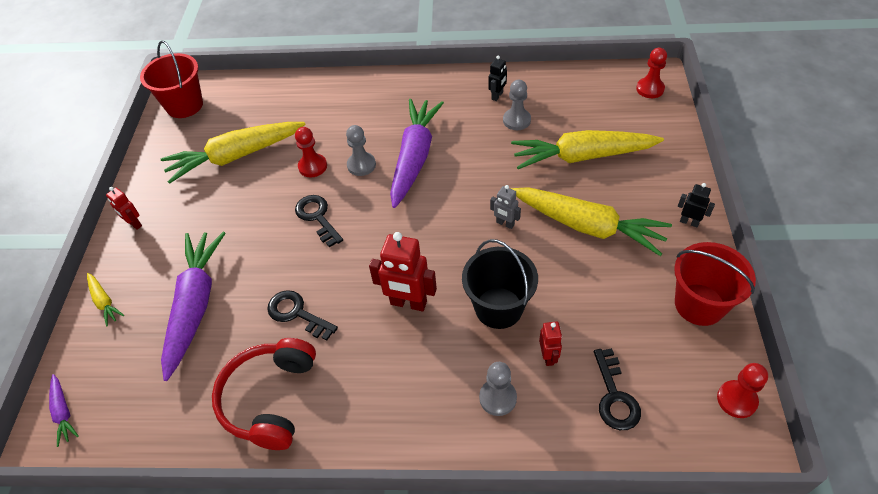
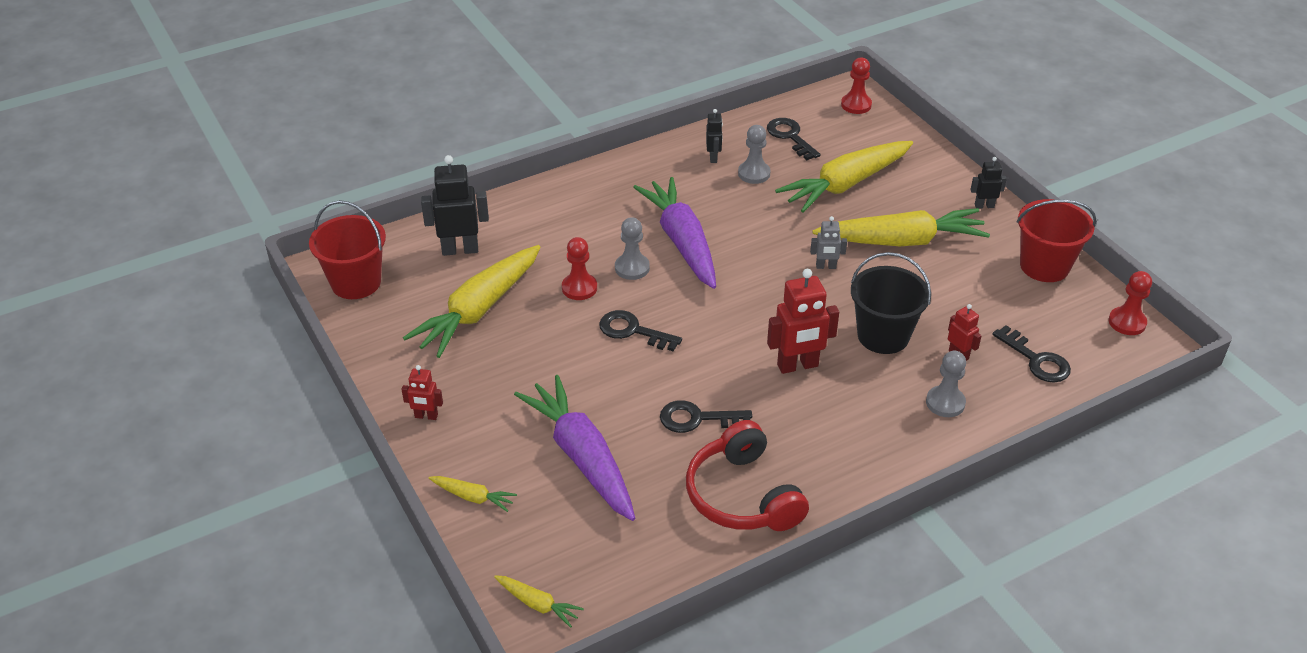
camera: 35 degrees left, 10 degrees down
(63, 412) = (538, 604): purple carrot -> yellow carrot
(265, 105) = (460, 249): none -> black robot
(572, 99) = (790, 137): none -> black key

